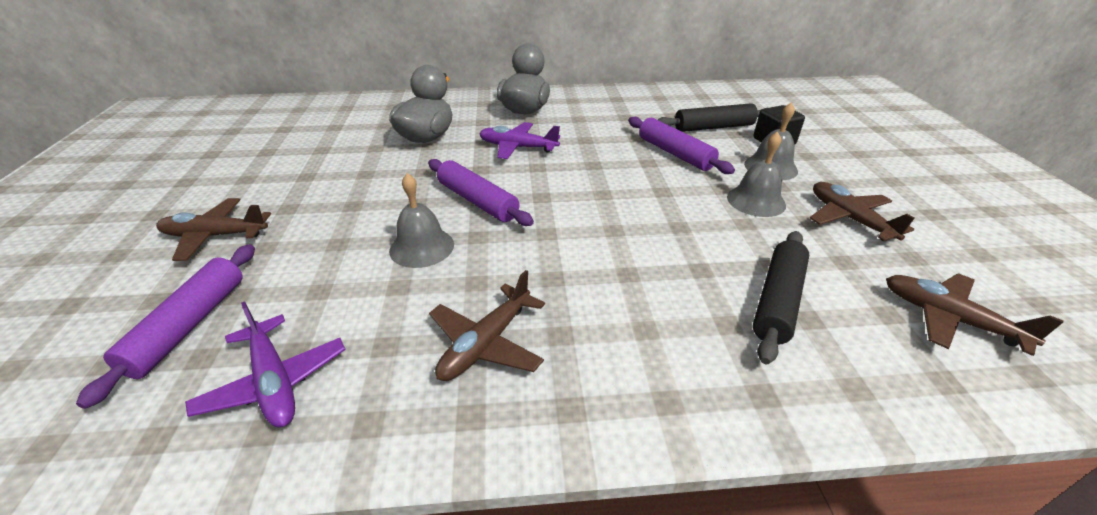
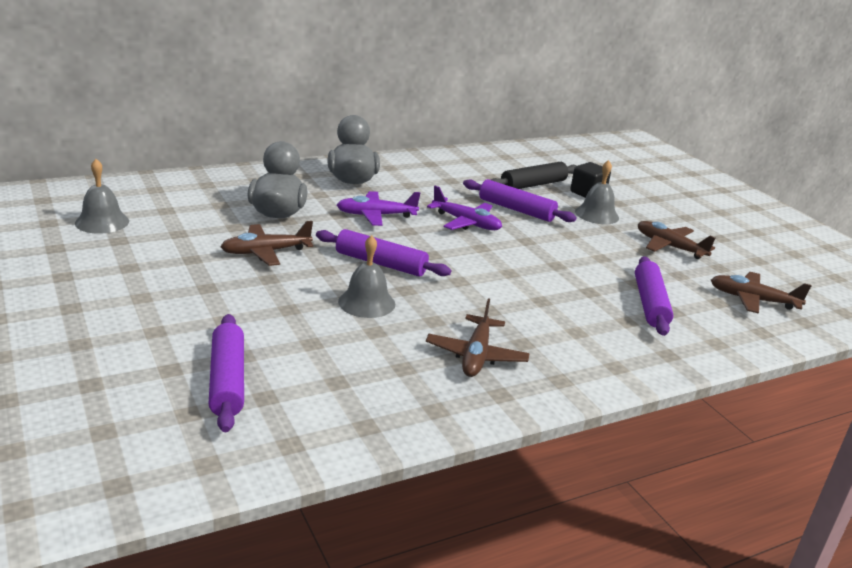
camera: 25 degrees left, 10 degrees down
(215, 236) = (163, 317): brown plane -> brown plane (265, 252)
(274, 382) = (343, 401): purple plane -> purple plane (466, 223)
(756, 201) = (600, 241): grey bell -> grey bell (102, 222)
(778, 301) = (650, 304): black rolling pin -> purple rolling pin

